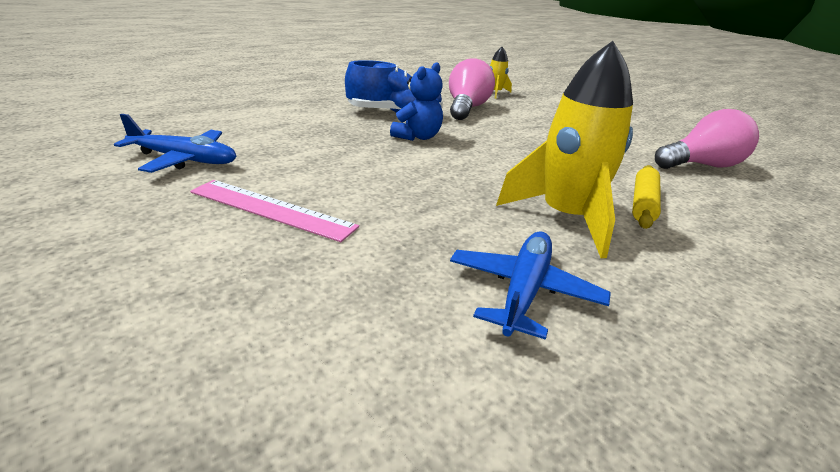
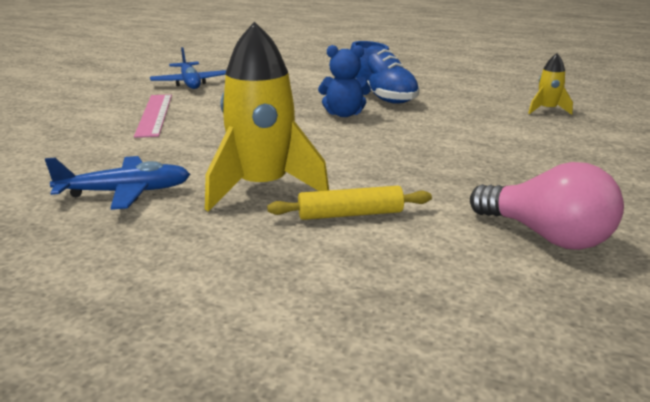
camera: 60 degrees right, 5 degrees down
(466, 108) = (462, 111): pink light bulb -> none

